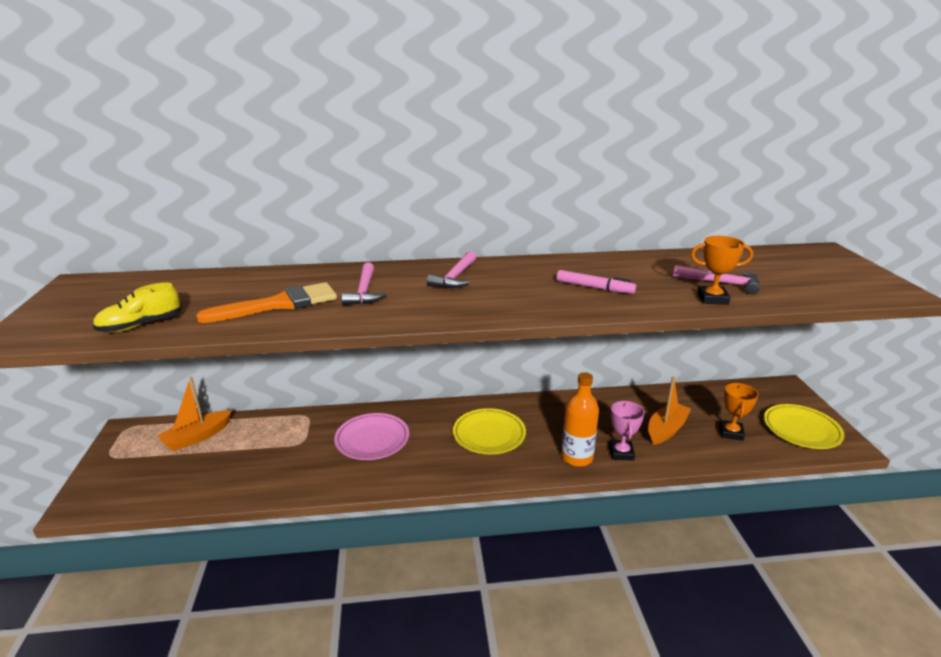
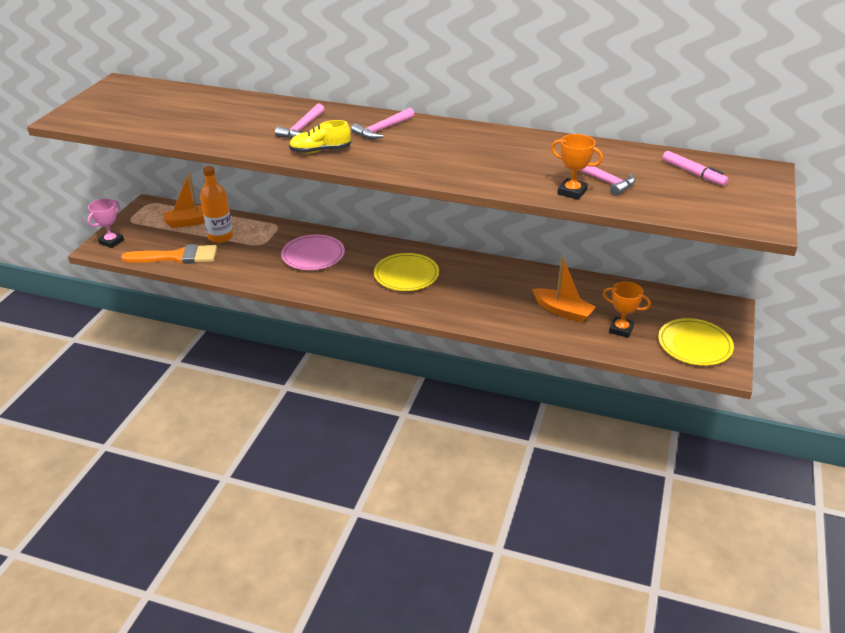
camera: 25 degrees right, 10 degrees up
(141, 325) = (138, 125): yellow shoe -> yellow shoe (320, 151)
(279, 304) = (235, 127): orange brush -> orange brush (177, 257)
(577, 457) = (462, 311): orange bottle -> orange bottle (220, 237)
(594, 288) = (484, 161): pink marker -> pink marker (693, 173)
(621, 453) = (503, 318): pink trophy -> pink trophy (111, 242)
(666, 430) = (563, 311): orange boat -> orange boat turned 60 degrees clockwise
(731, 433) = (621, 329): orange trophy -> orange trophy turned 75 degrees clockwise

